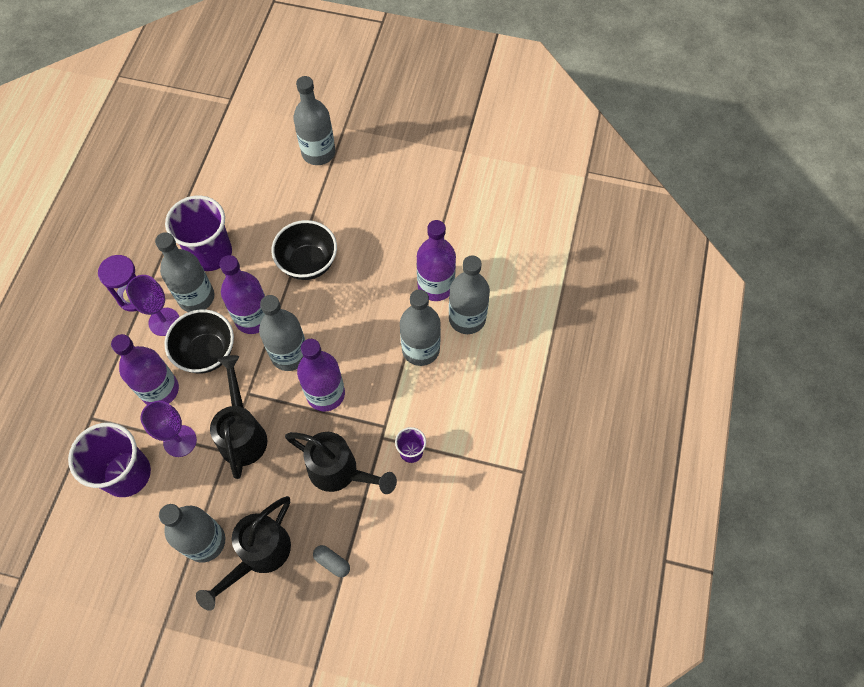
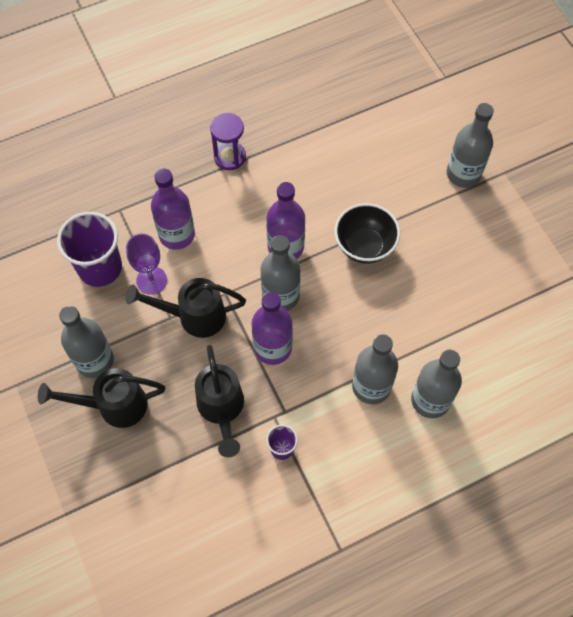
camera: 50 degrees right, 0 degrees up
(164, 322) = (229, 192): purple goblet -> none
(196, 297) = (266, 196): grey bottle -> none
(207, 353) = (231, 240): black bowl -> none
(210, 253) = (309, 175): purple cup -> none
(243, 433) = (193, 316): black watering can -> black watering can turned 135 degrees counterclockwise
(332, 562) = (149, 461): grey capsule -> none
(435, 286) = (435, 353): purple bottle -> none

